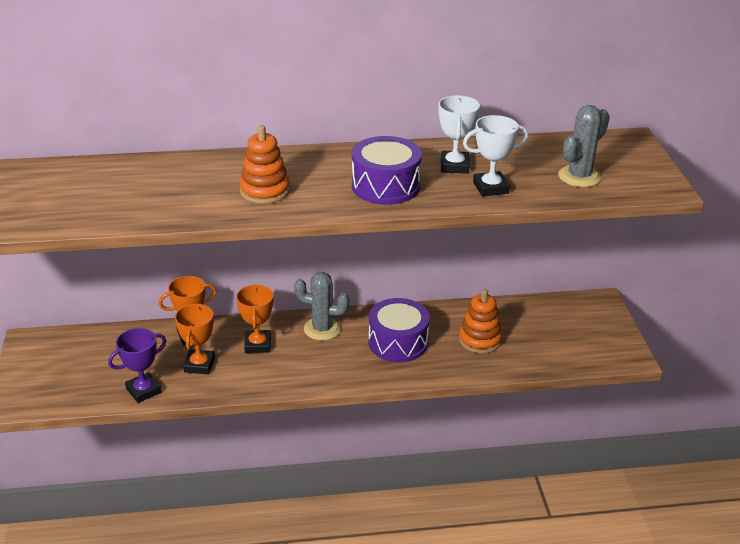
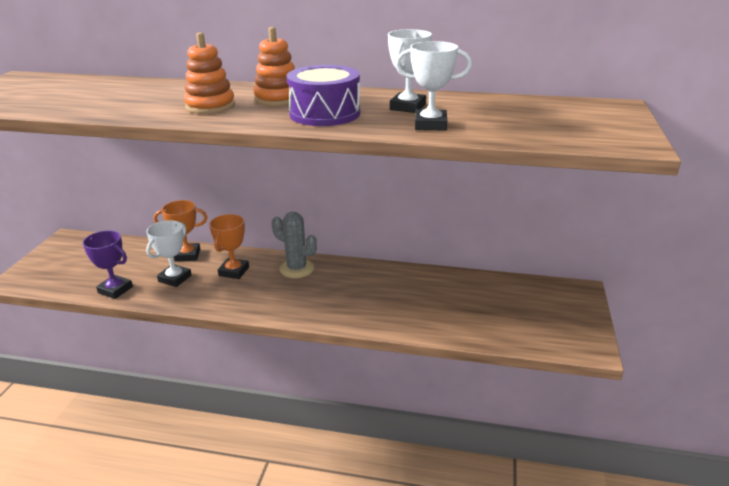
camera: 20 degrees right, 5 degrees down
(143, 390) = (115, 290): purple trophy -> purple trophy turned 45 degrees clockwise
(199, 365) = (175, 278): orange trophy -> white trophy
(398, 342) = (357, 291): purple drum -> none
(480, 340) = (436, 303): orange stacking toy -> orange stacking toy (278, 99)
(579, 176) = (537, 126): grey cactus -> none

